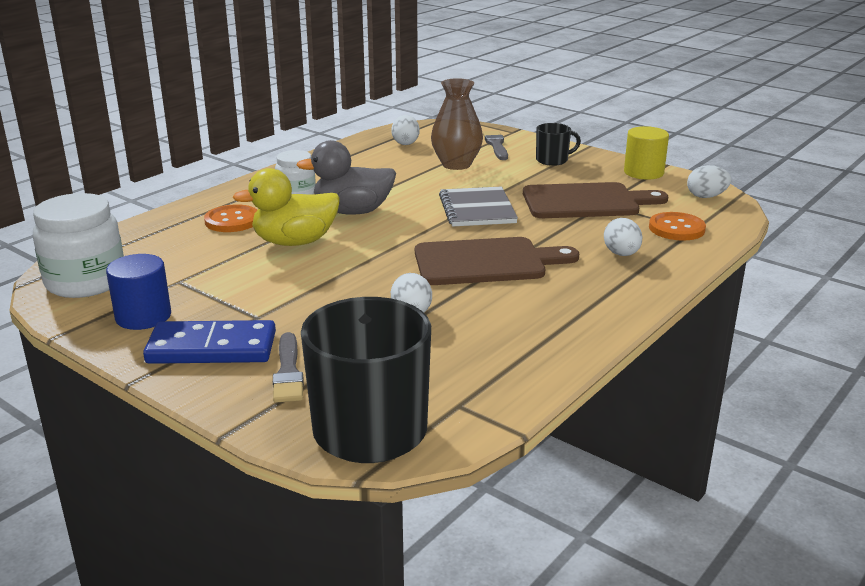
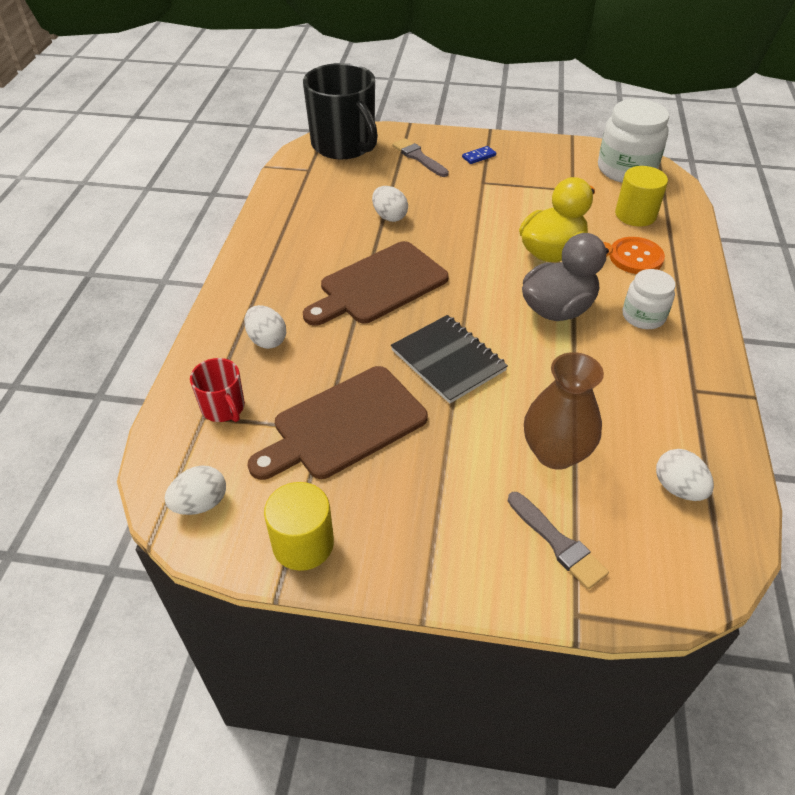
camera: 150 degrees right, 20 degrees up
(143, 316) = (548, 160): blue cylinder -> none
(167, 245) = (635, 215): none -> yellow cylinder
(212, 348) = (479, 156): blue domino -> blue domino, size x0.41
(477, 209) = (448, 360): grey notebook -> black notebook
(553, 160) = (446, 526): black mug -> none
(676, 228) = (223, 408): orange button -> red mug

